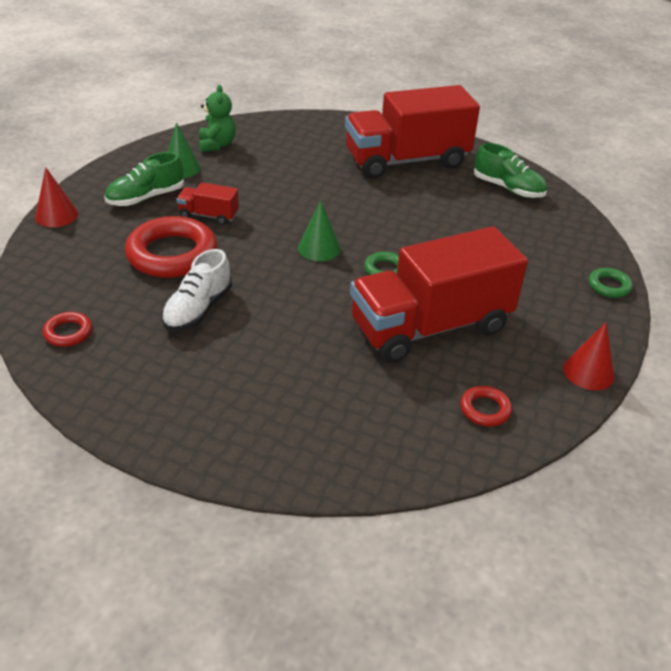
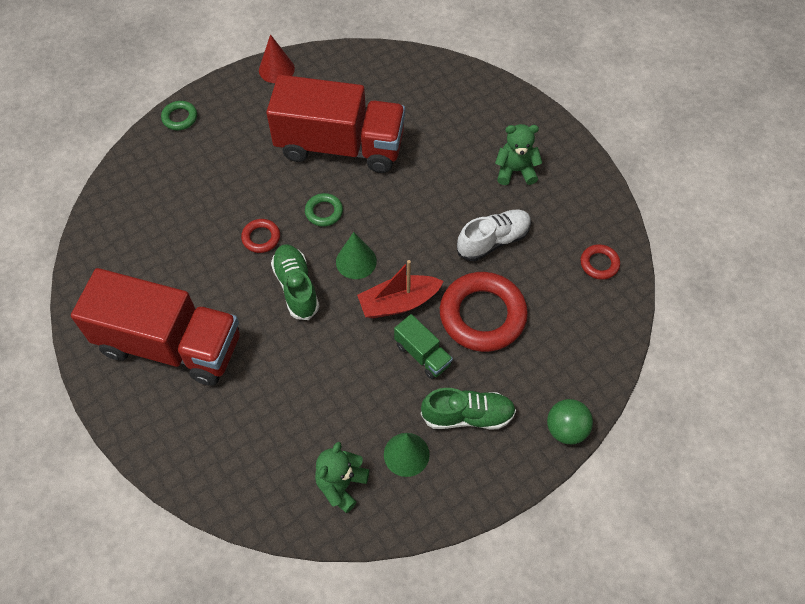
camera: 145 degrees left, 20 degrees up
(56, 215) = (566, 429): red cone -> green ball
(208, 215) = (422, 354): red truck -> green truck
(215, 383) = (515, 171): none -> green teddy bear
(255, 236) = (398, 303): none -> red boat
(485, 409) = (364, 77): red ring -> red ring (261, 238)
(508, 188) = (123, 253): green shoe -> green shoe (296, 287)

